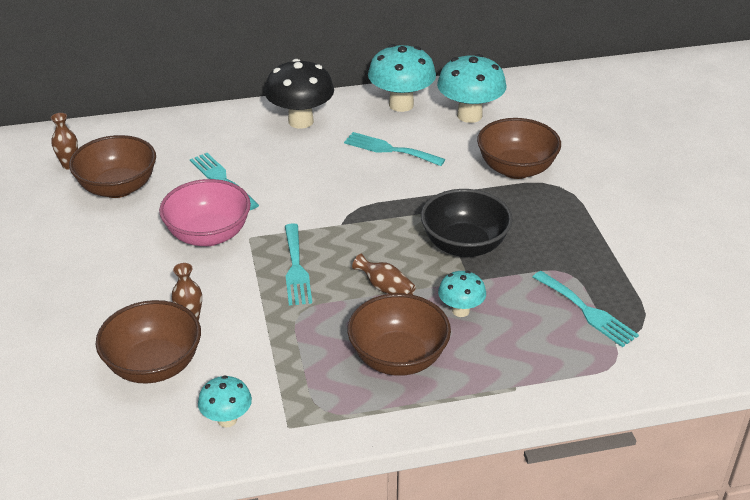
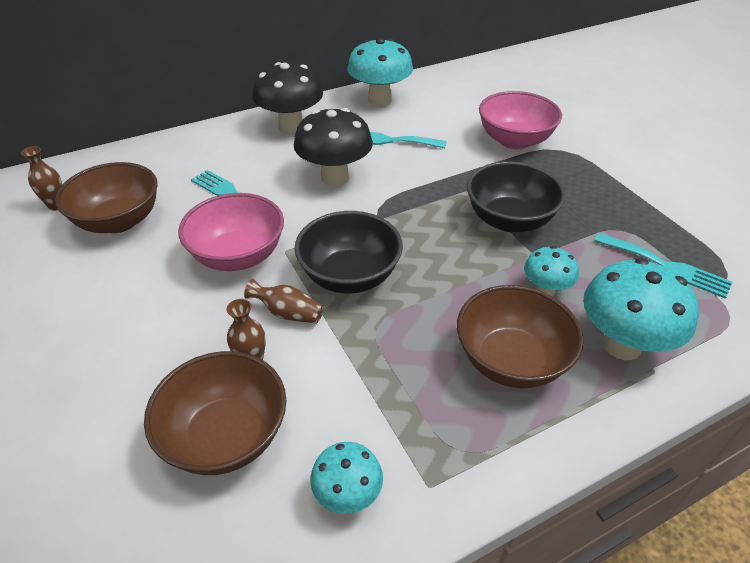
camera: 15 degrees left, 5 degrees up
(296, 268) = (350, 276): turquoise fork -> black bowl
(321, 178) = (335, 177): none -> black mushroom
(385, 288) = (454, 280): brown vase -> brown vase (287, 313)
(469, 115) = (446, 101): turquoise mushroom -> turquoise mushroom (622, 345)
(516, 169) = (514, 140): brown bowl -> pink bowl

